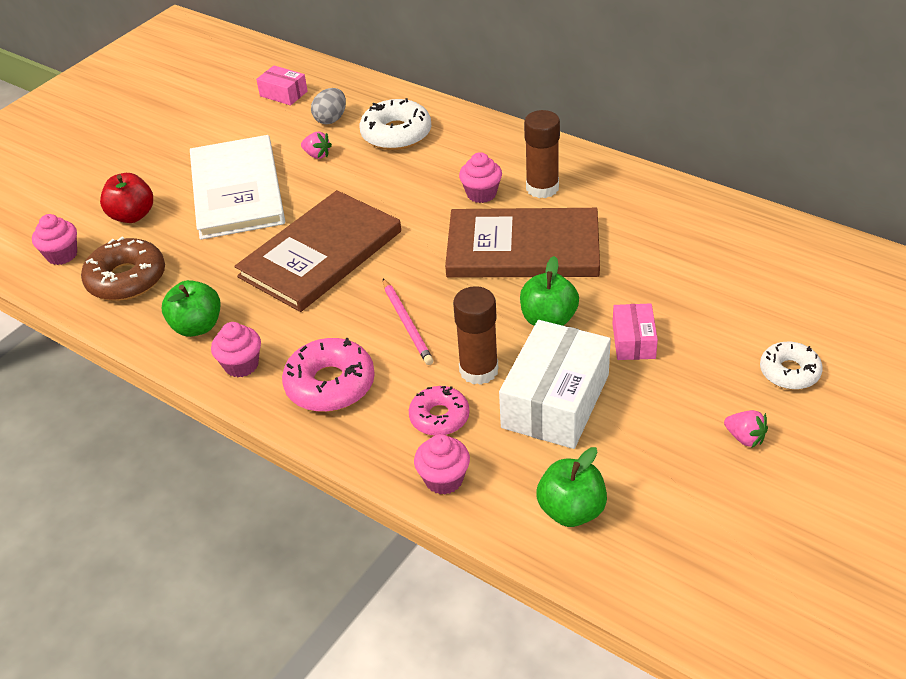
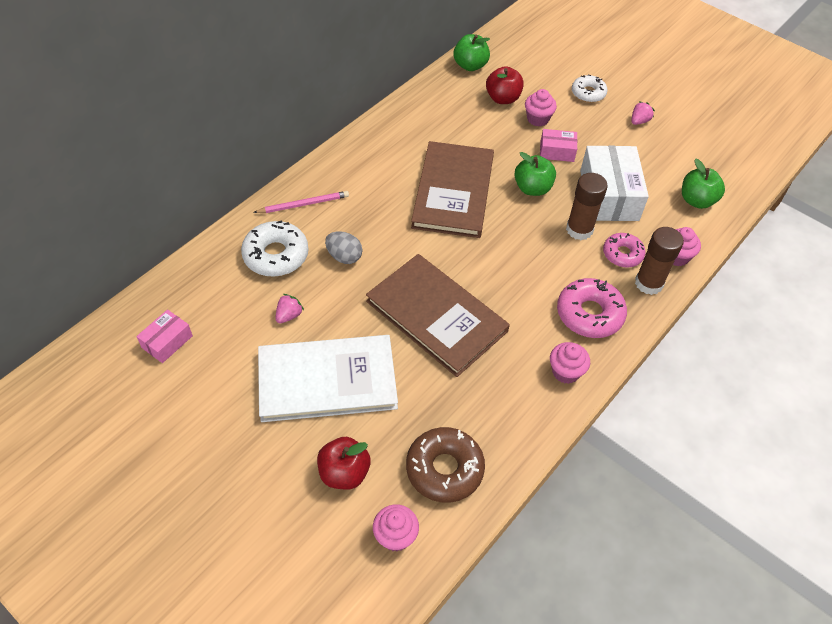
camera: 90 degrees left, 10 degrees up
(197, 326) = (517, 406): green apple -> green apple (470, 65)
(331, 119) = (232, 303): grey egg -> grey egg (344, 257)
(407, 323) = (528, 265): pink pencil -> pink pencil (303, 204)
(481, 194) = (381, 208): pink cupcake -> pink cupcake (538, 119)
(542, 188) = (383, 172): brown glue stick -> brown glue stick (649, 283)
(555, 401) = (609, 195): white box -> white box turned 60 degrees clockwise
(731, 278) = (503, 98): none -> red apple

